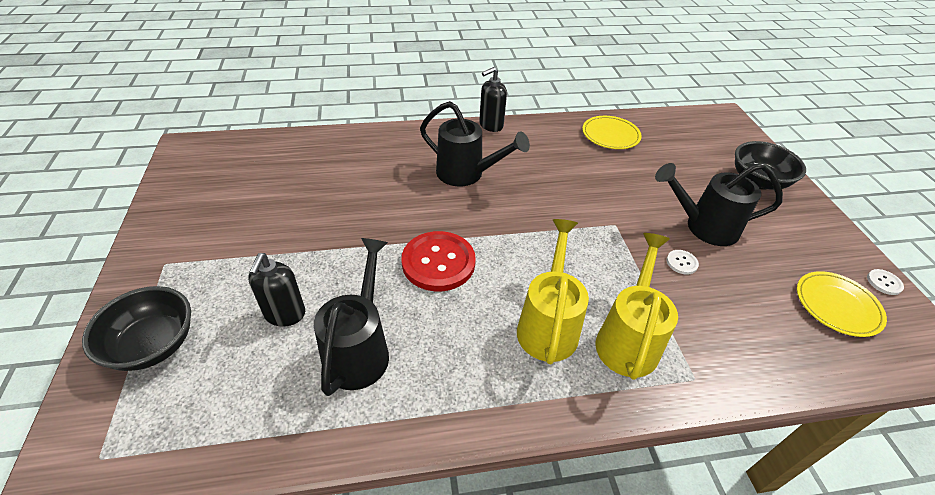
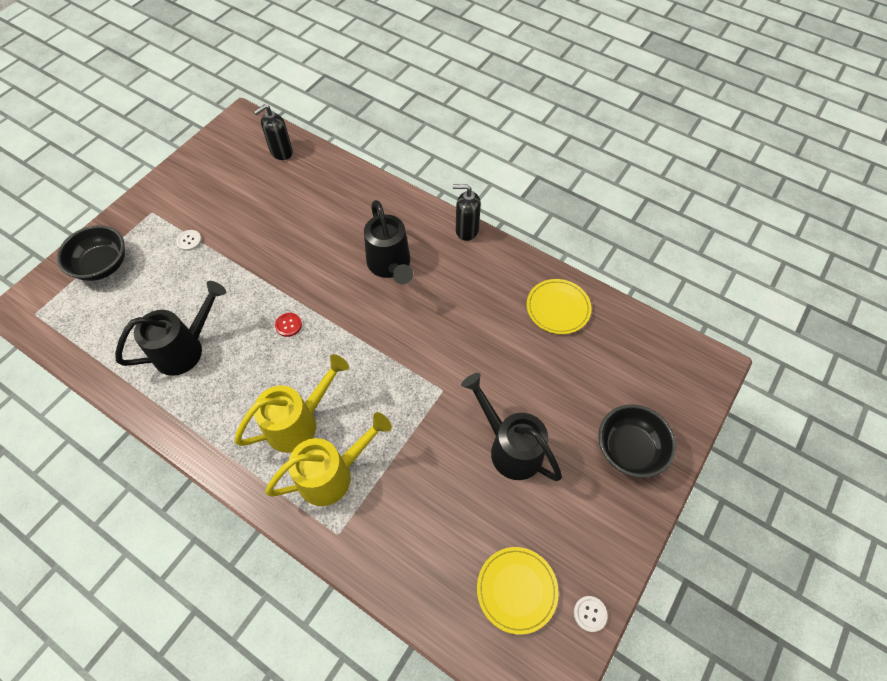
camera: 45 degrees right, 15 degrees up
(285, 314) = (174, 295): black soap dispenser -> black soap dispenser (281, 152)
(438, 262) = (288, 325): red button -> red button, size x0.42
(681, 263) = (447, 458): white button -> white button (189, 241)

